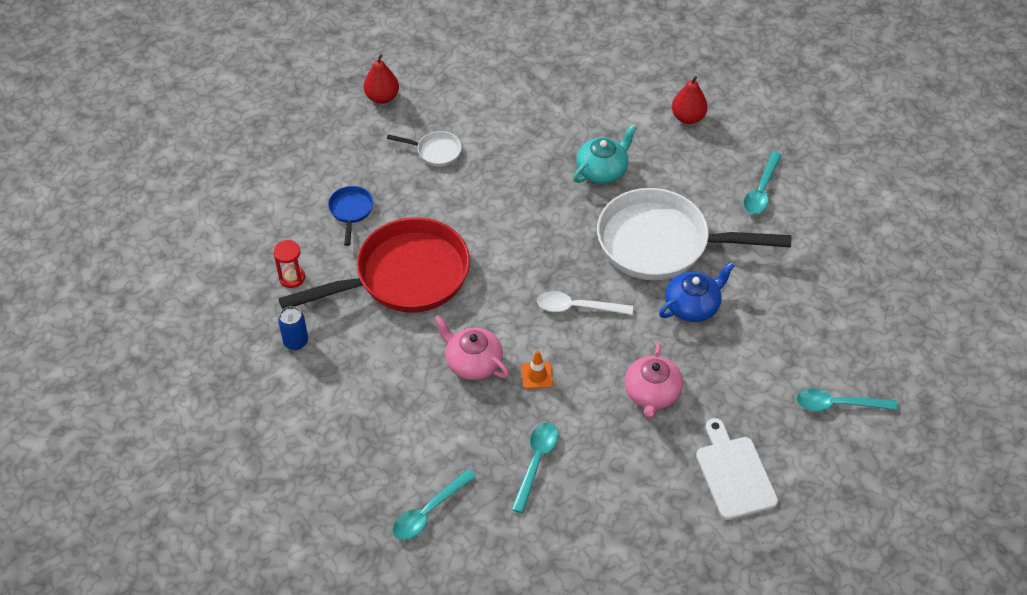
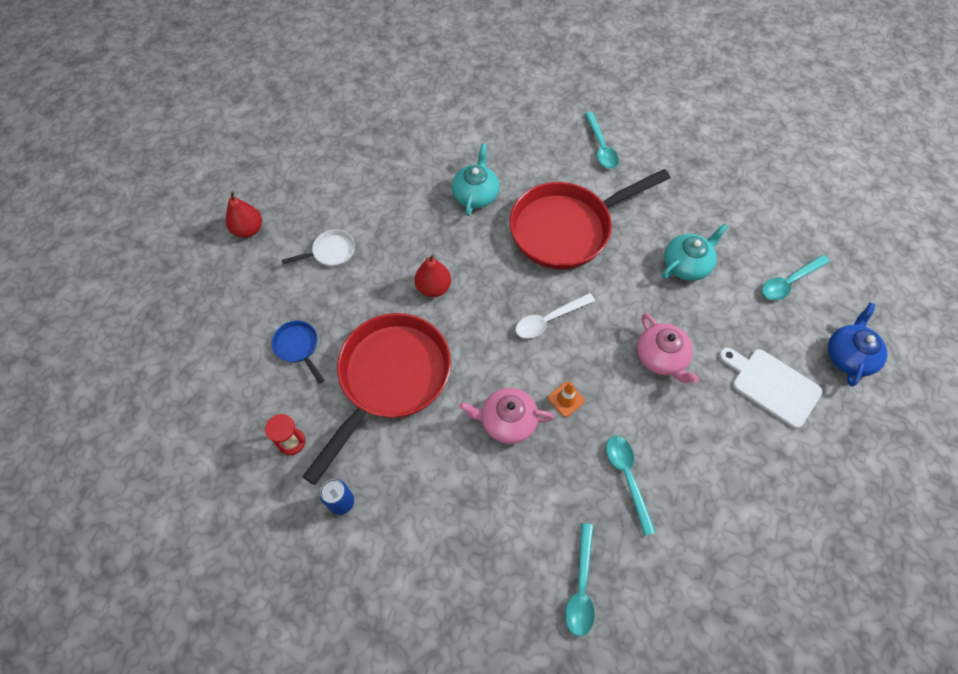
camera: 35 degrees left, 10 degrees up
(662, 243) = (567, 229): white pan -> red pan
(688, 117) = (504, 119): red pear -> red pear (433, 288)
(693, 306) = (630, 266): blue teapot -> blue teapot (848, 355)
(749, 334) = (687, 264): none -> turquoise teapot

